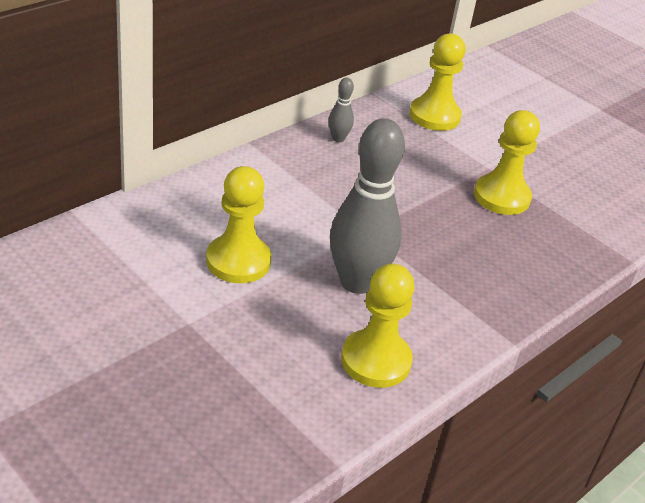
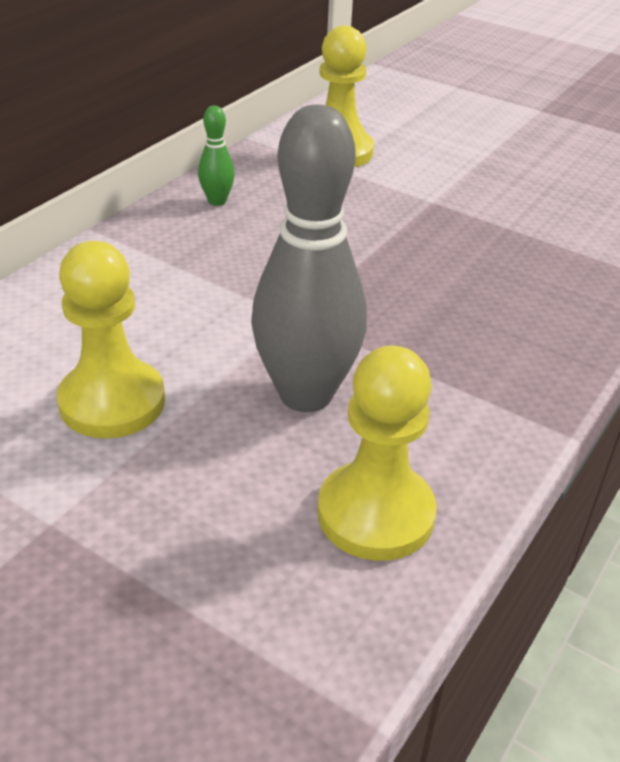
camera: 10 degrees left, 0 degrees up
(338, 138) = (217, 201): grey bowling pin -> green bowling pin
(501, 197) = (464, 234): yellow pawn -> none

